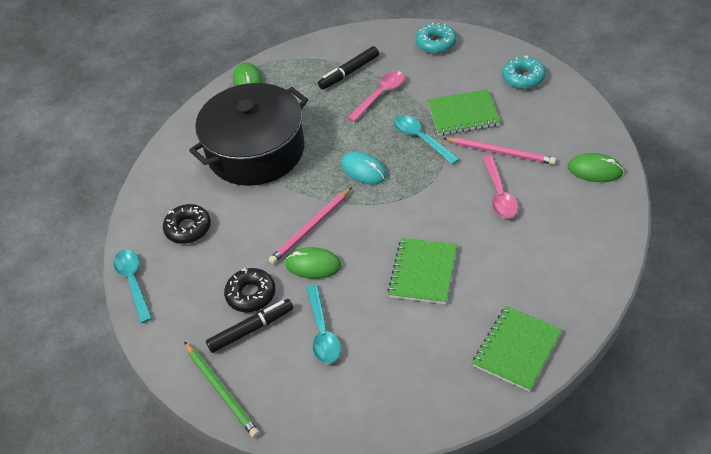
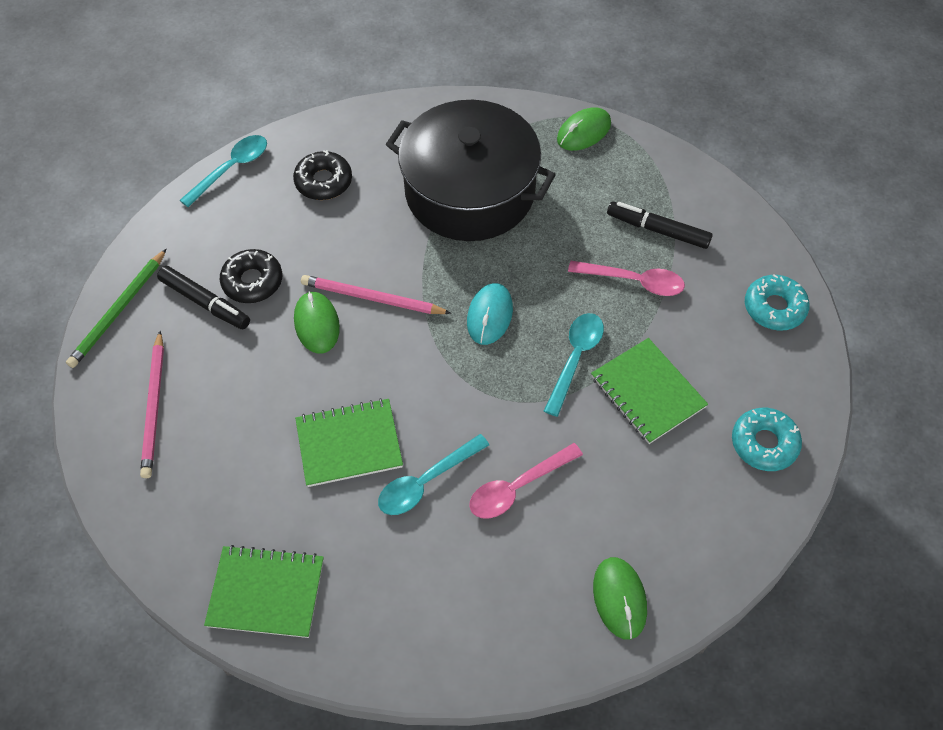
camera: 60 degrees right, 10 degrees up
(323, 332) = (224, 373): turquoise spoon -> turquoise spoon (426, 482)
(500, 152) = (596, 463): pink pencil -> pink pencil (154, 406)

